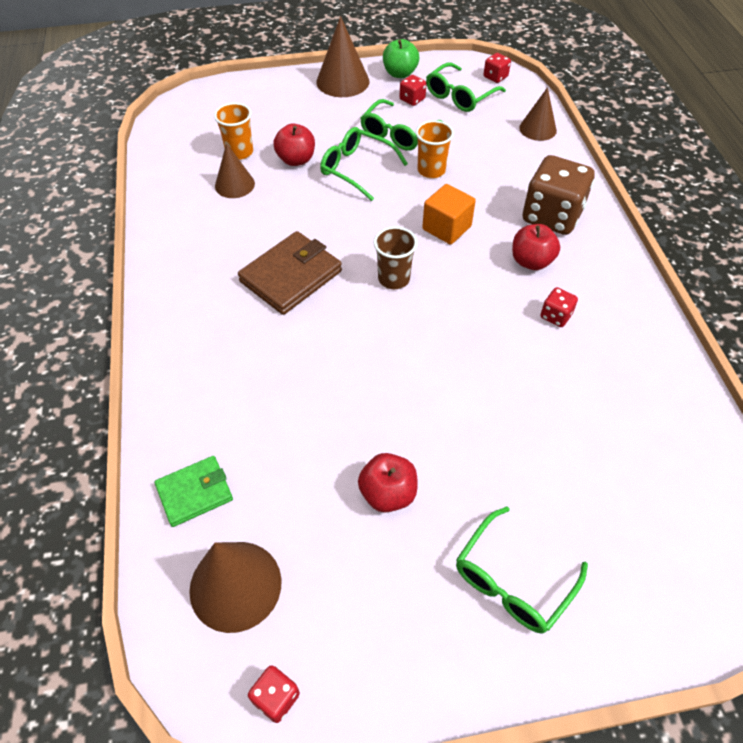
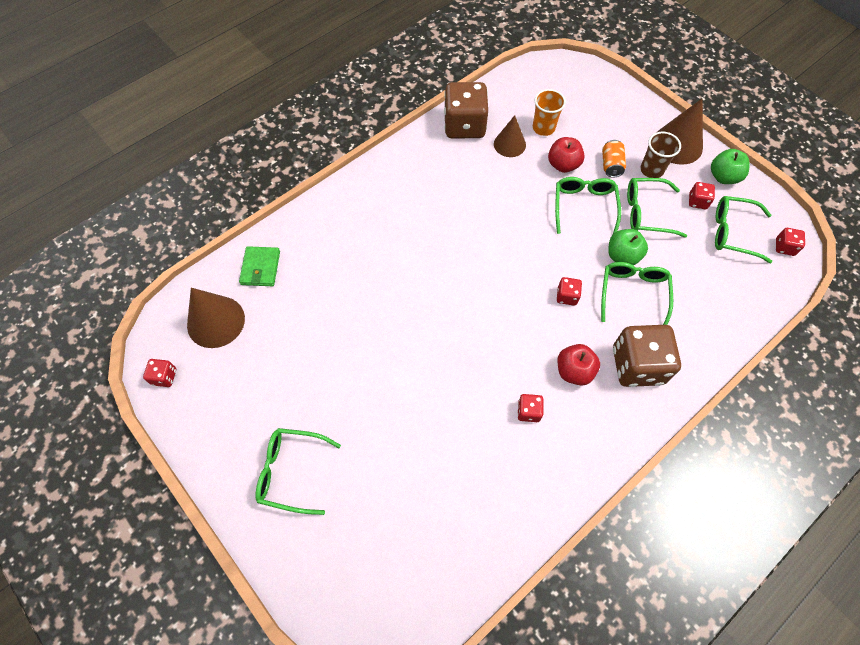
camera: 60 degrees right, 10 degrees up
(176, 207) = (464, 126): none -> brown dice
(195, 492) = (260, 268): green wallet -> green wallet turned 60 degrees clockwise
(291, 276) = (450, 224): brown wallet -> none
(326, 130) = (611, 165): none -> orange can
(388, 493) = (314, 370): red apple -> none
(394, 279) = (490, 286): brown cup -> brown cup (651, 170)
(431, 170) = (622, 256): orange cup -> green apple
(446, 228) = (567, 296): orange cube -> red dice
(476, 183) = (633, 293): none -> green glasses
(538, 129) = (741, 310): brown cone -> none

